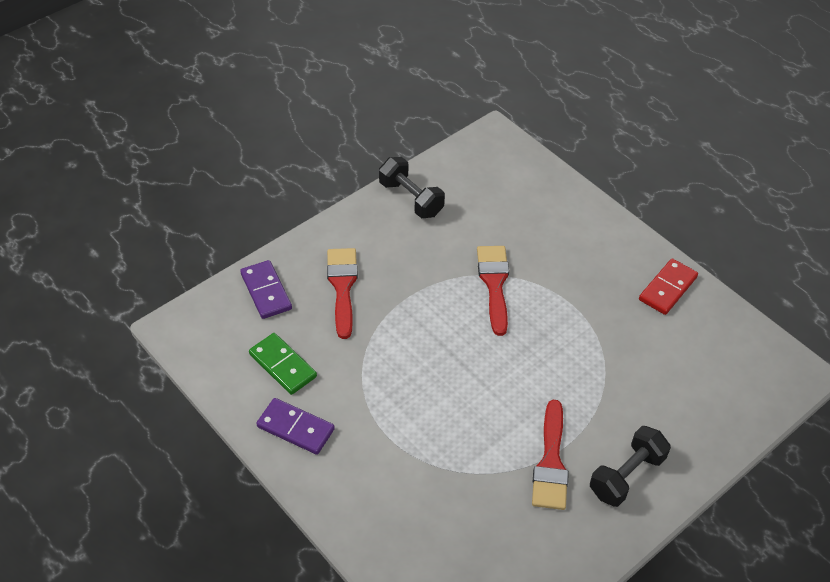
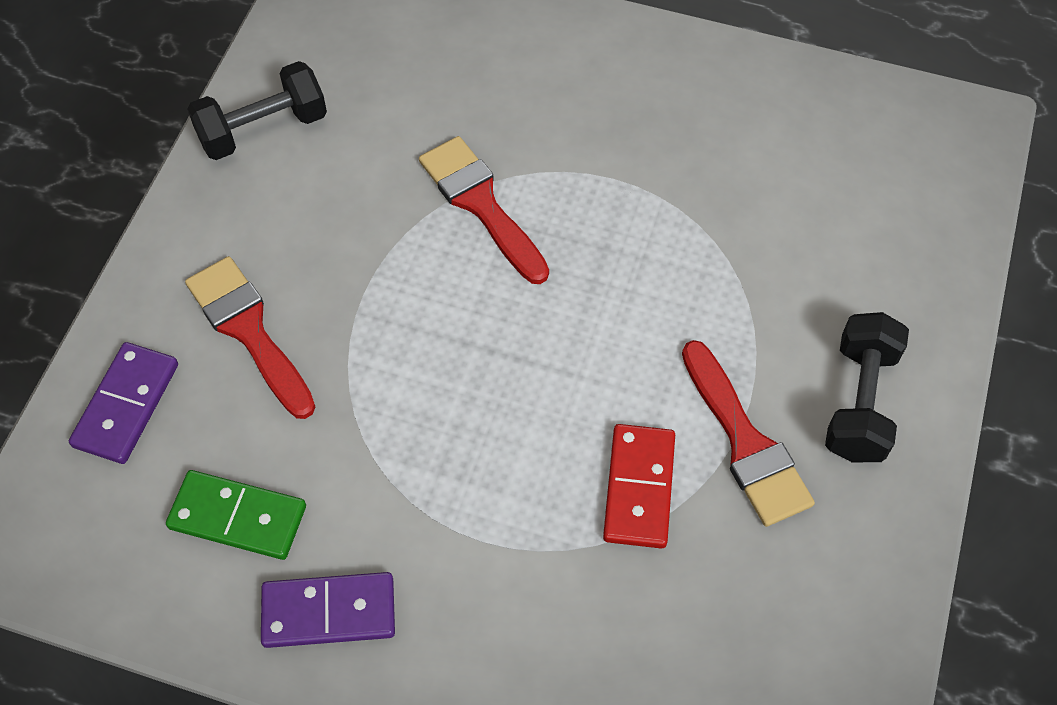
camera: 30 degrees left, 10 degrees up
(266, 291) = (126, 405): purple domino -> purple domino turned 75 degrees clockwise
(411, 199) = (263, 129): black dumbbell -> black dumbbell turned 45 degrees counterclockwise
(667, 288) = (727, 86): red domino -> red domino (638, 488)

